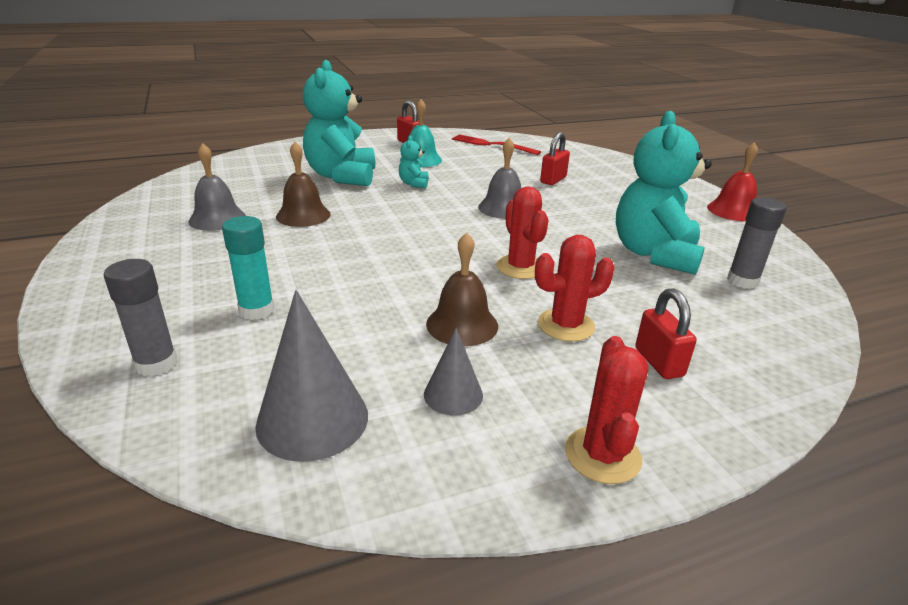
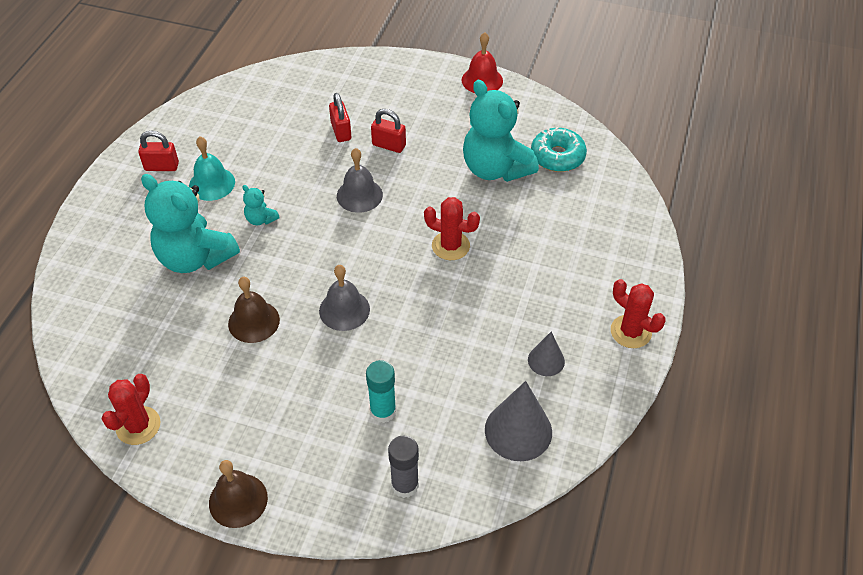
camera: 50 degrees left, 20 degrees up
(217, 219) = (205, 380): grey bell -> grey bell (344, 310)
(462, 324) = (488, 317): brown bell -> brown bell (238, 500)
(492, 145) = (229, 115): red fork -> none
(566, 325) = (529, 271): red cactus -> red cactus (138, 426)
(658, 362) = (590, 257): red padlock -> red padlock (389, 145)
(742, 281) = (557, 156): grey glue stick -> turquoise donut

